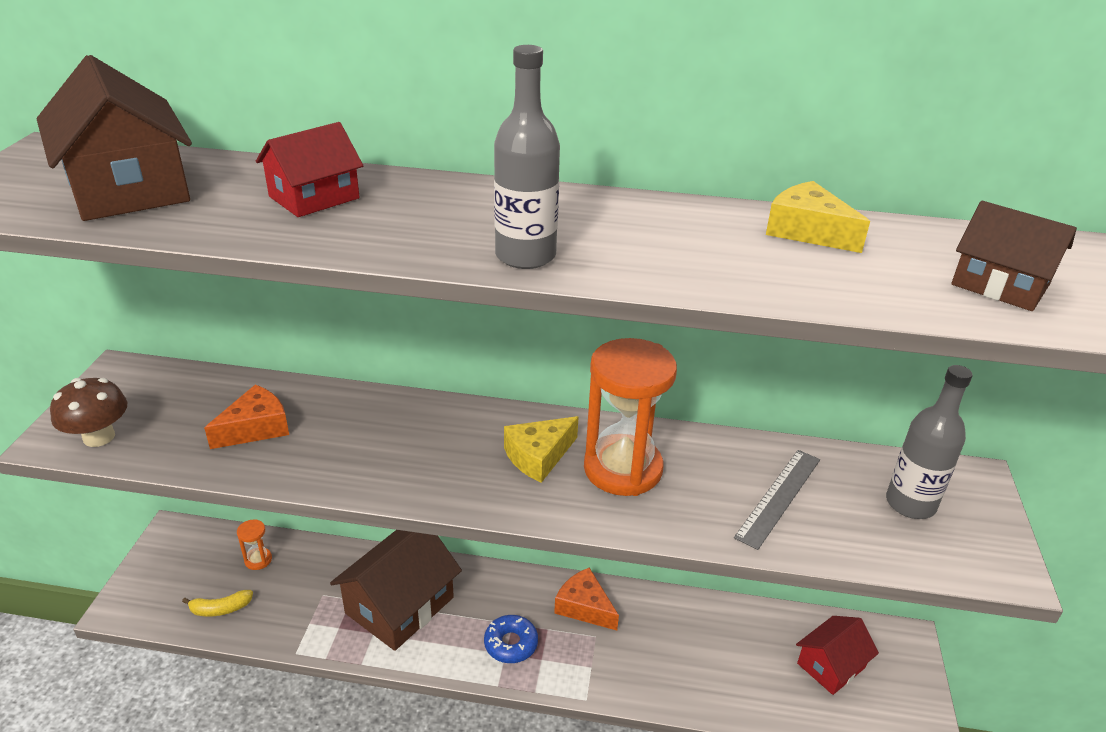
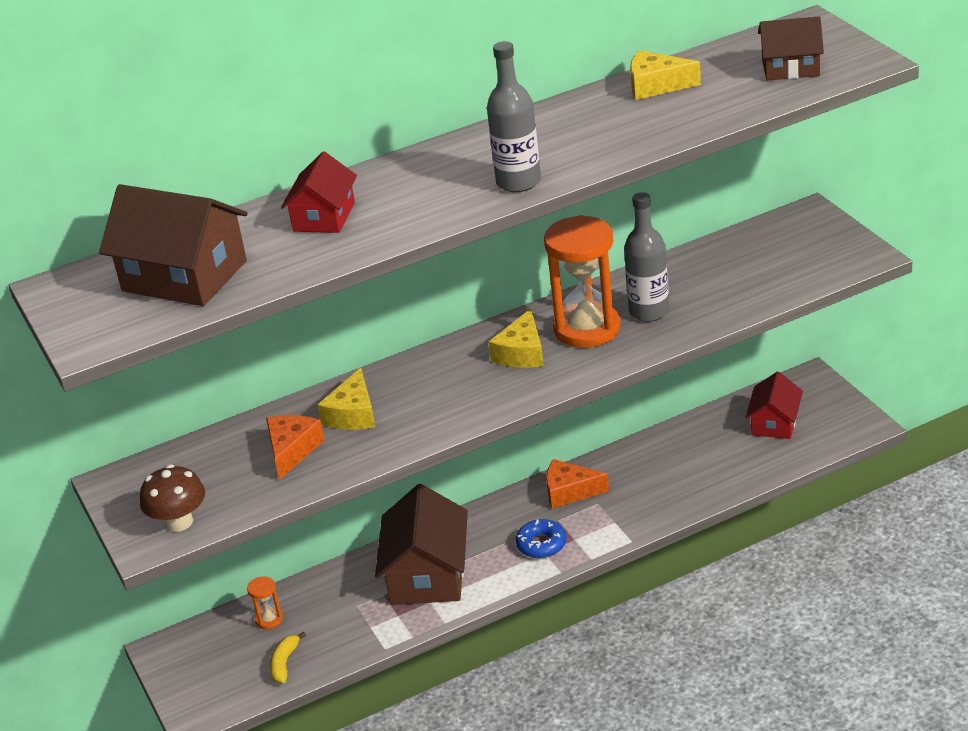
camera: 30 degrees left, 0 degrees up
(221, 609) = (284, 664): yellow banana -> yellow banana turned 150 degrees clockwise
(340, 425) = (353, 414): none -> yellow cheese
(779, 497) = (703, 289): grey ruler -> none
(910, 503) = (784, 249): grey bottle -> grey bottle (649, 312)

